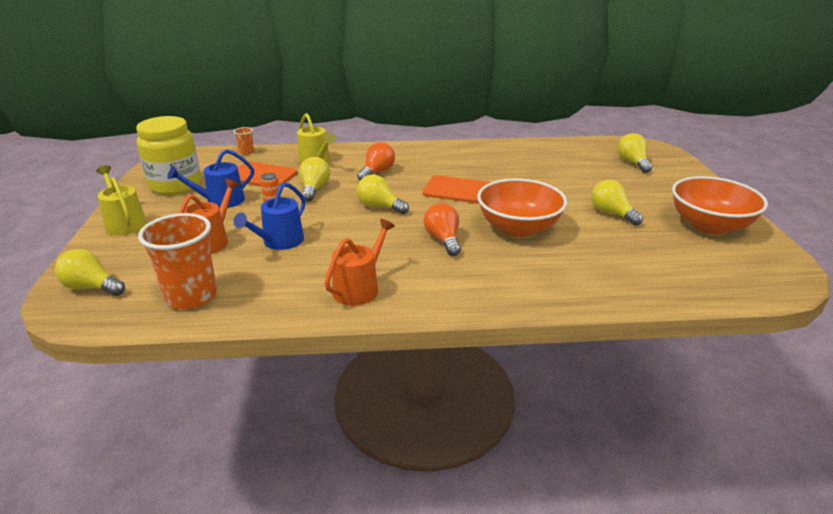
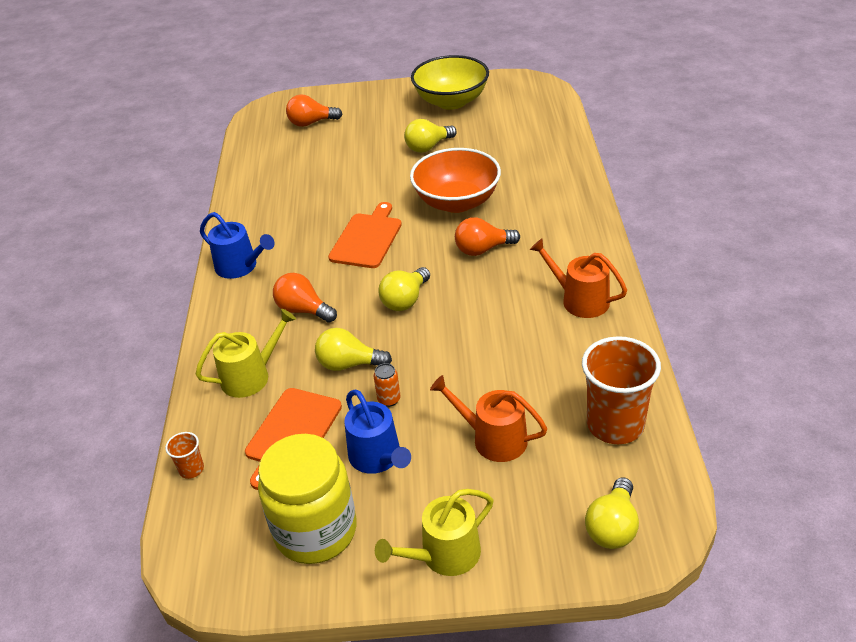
camera: 85 degrees left, 10 degrees up
(279, 242) = (492, 374): blue watering can -> blue watering can (240, 266)
(632, 163) = (311, 123): yellow light bulb -> orange light bulb
(709, 225) = (451, 101): orange bowl -> yellow bowl

